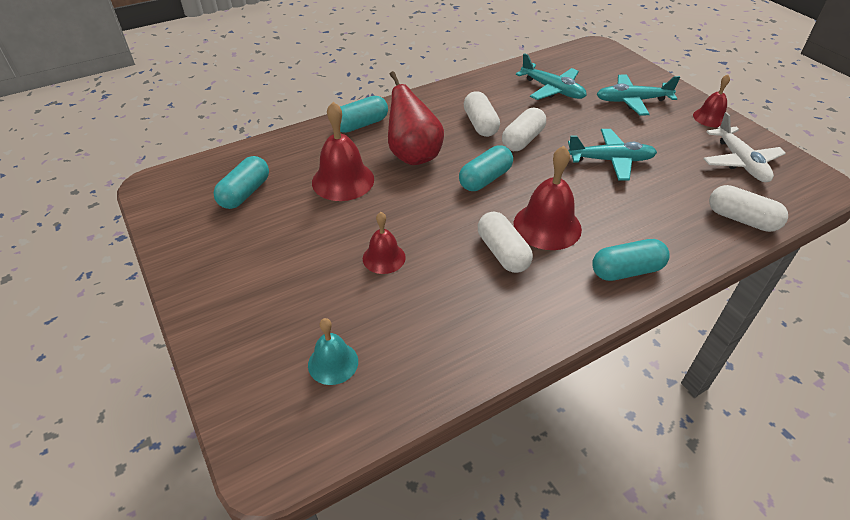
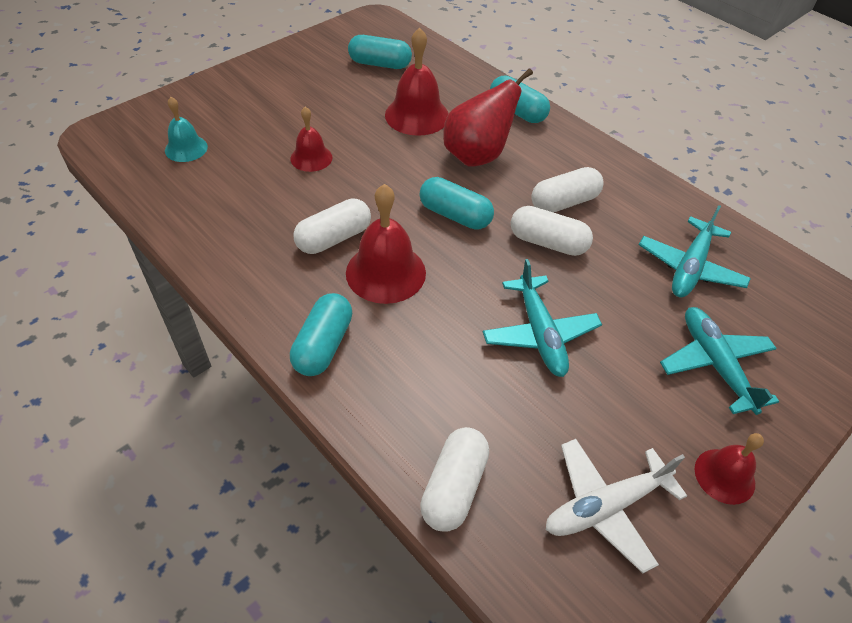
camera: 75 degrees right, 5 degrees up
(626, 271) = (323, 345): turquoise capsule -> turquoise capsule turned 45 degrees clockwise

